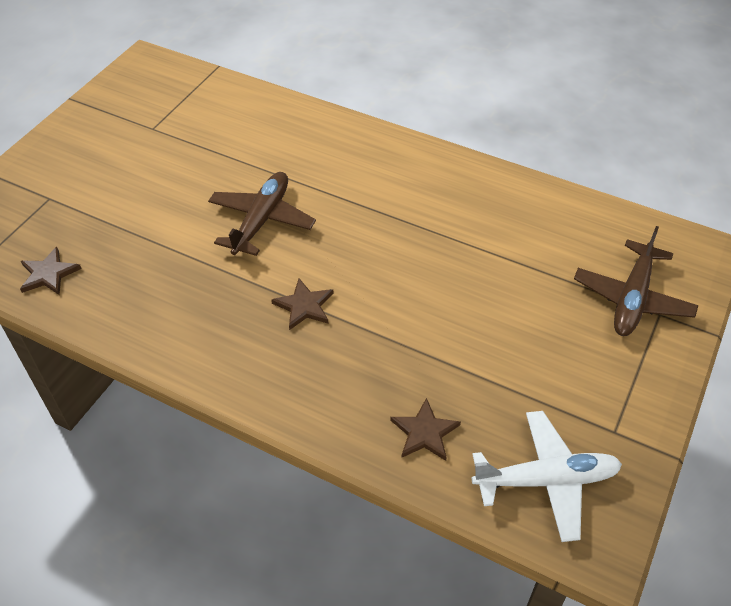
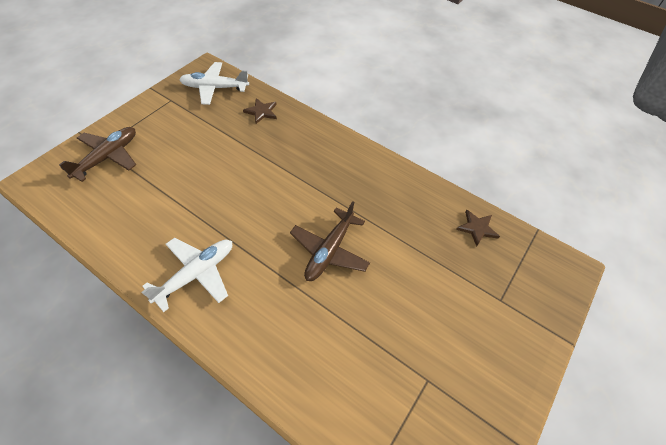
camera: 175 degrees left, 5 degrees up
(304, 306) = (309, 182): brown star -> none
(417, 178) = (196, 274): none -> white plane

